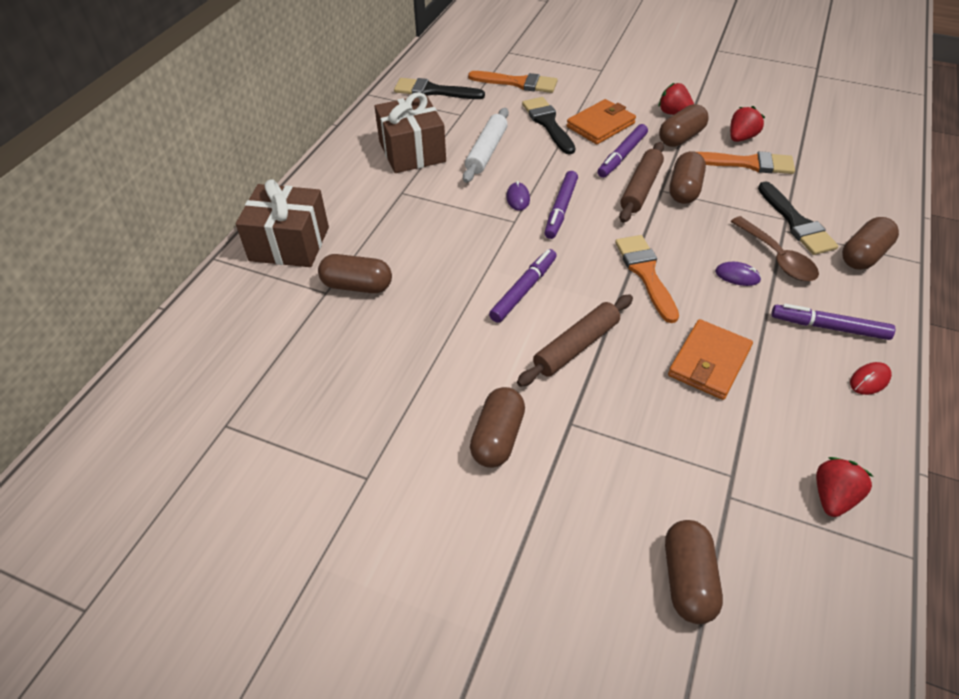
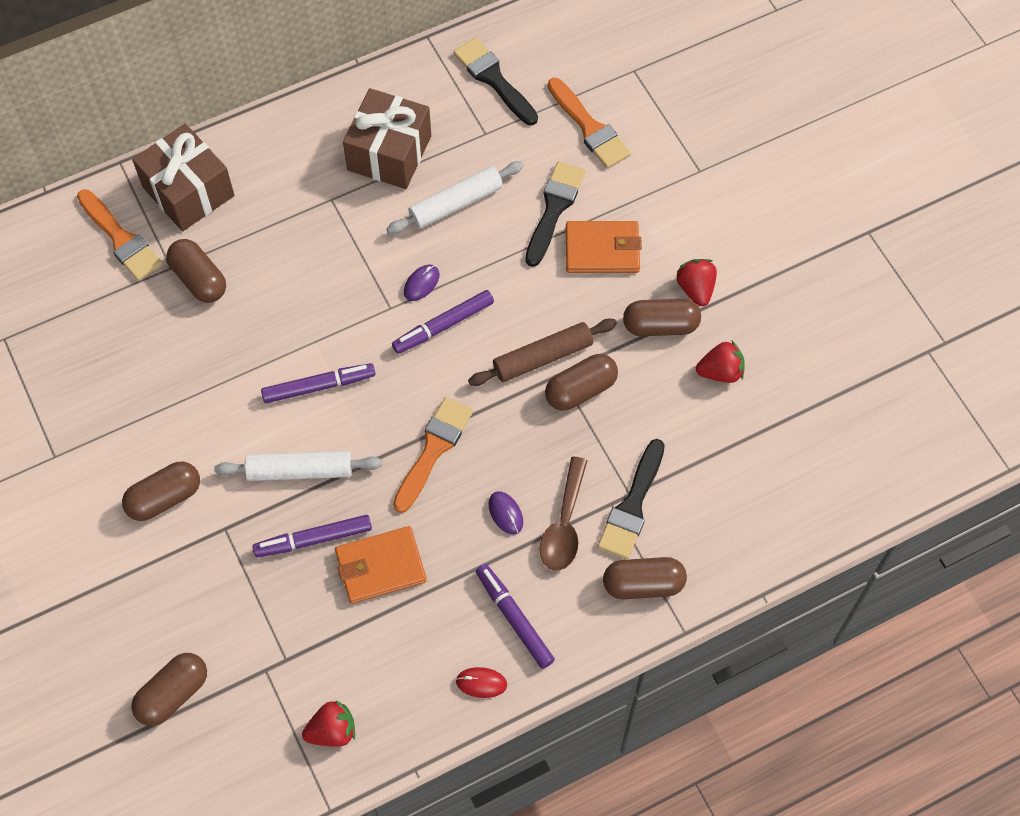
camera: 40 degrees right, 15 degrees up
(576, 346) = (299, 471): brown rolling pin -> white rolling pin
(622, 156) = (574, 305): purple marker -> purple marker (313, 539)
(747, 163) = (681, 407): orange brush -> orange brush (120, 238)

